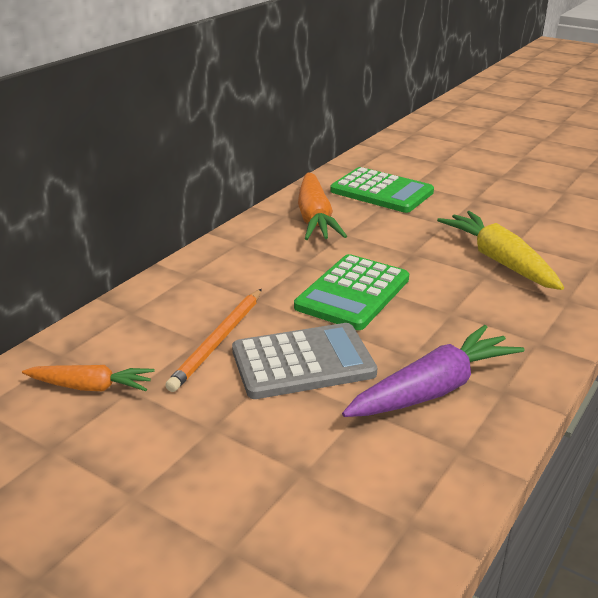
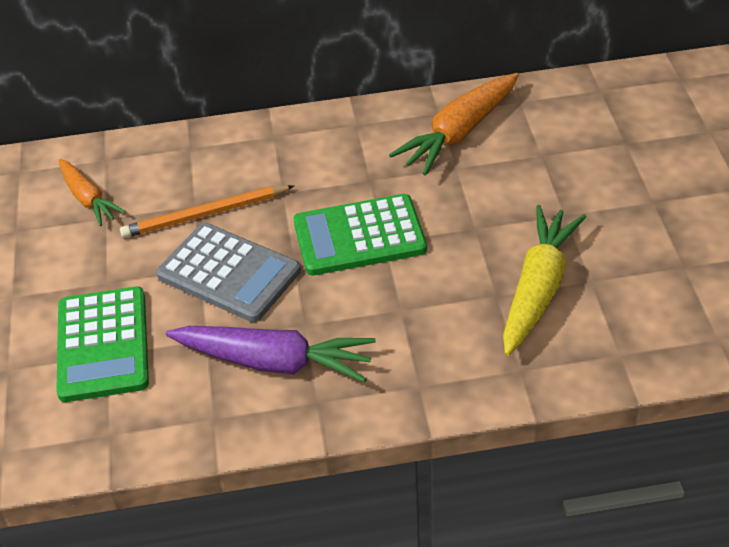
camera: 50 degrees right, 15 degrees up
(381, 192) = (574, 136): green calculator -> green calculator (103, 345)

